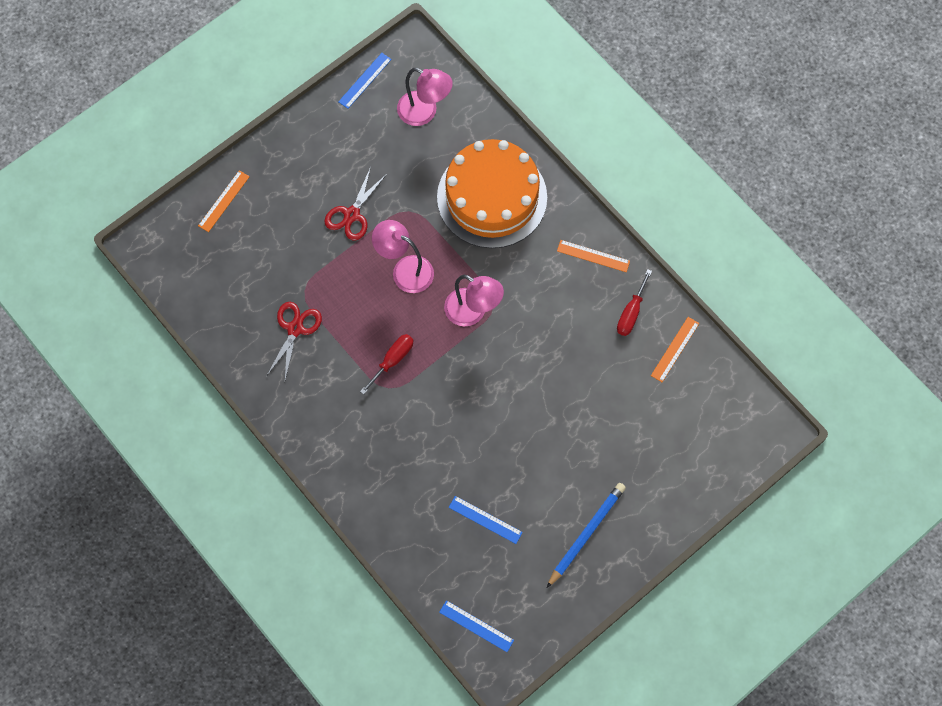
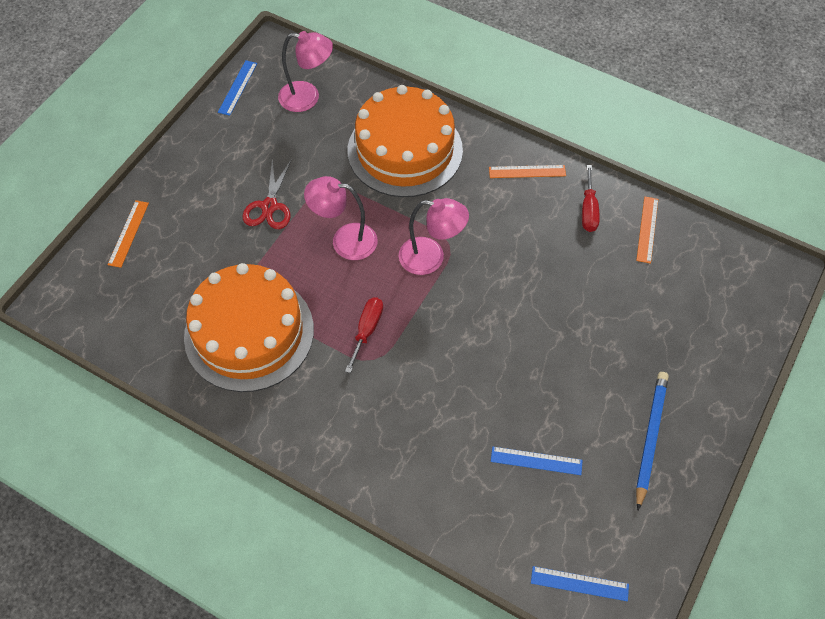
camera: 20 degrees left, 10 degrees down
(295, 329) = (249, 333): red scissors -> orange cake

